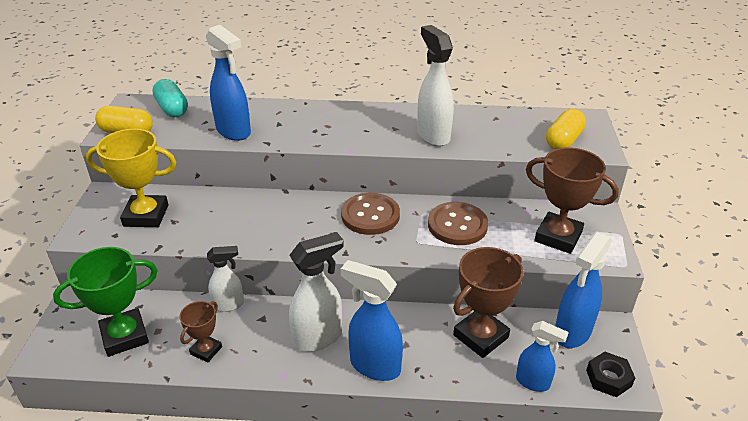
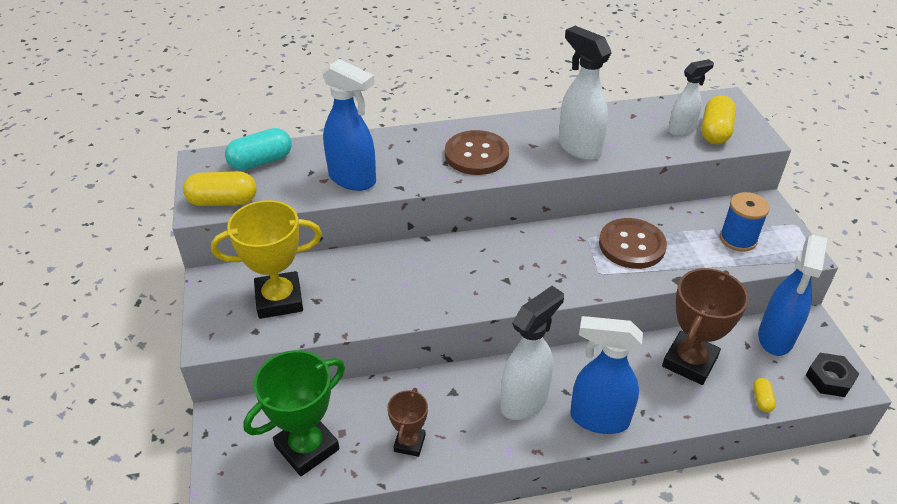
camera: 15 degrees left, 5 degrees up
(172, 109) = (261, 161): turquoise capsule -> turquoise capsule turned 75 degrees counterclockwise
(229, 305) = (407, 384): white spray bottle -> white spray bottle (681, 130)
(370, 215) = (535, 251): brown button -> brown button (476, 155)
(533, 382) = (762, 400): blue spray bottle -> yellow capsule
(558, 237) = (738, 239): brown trophy -> blue spool

